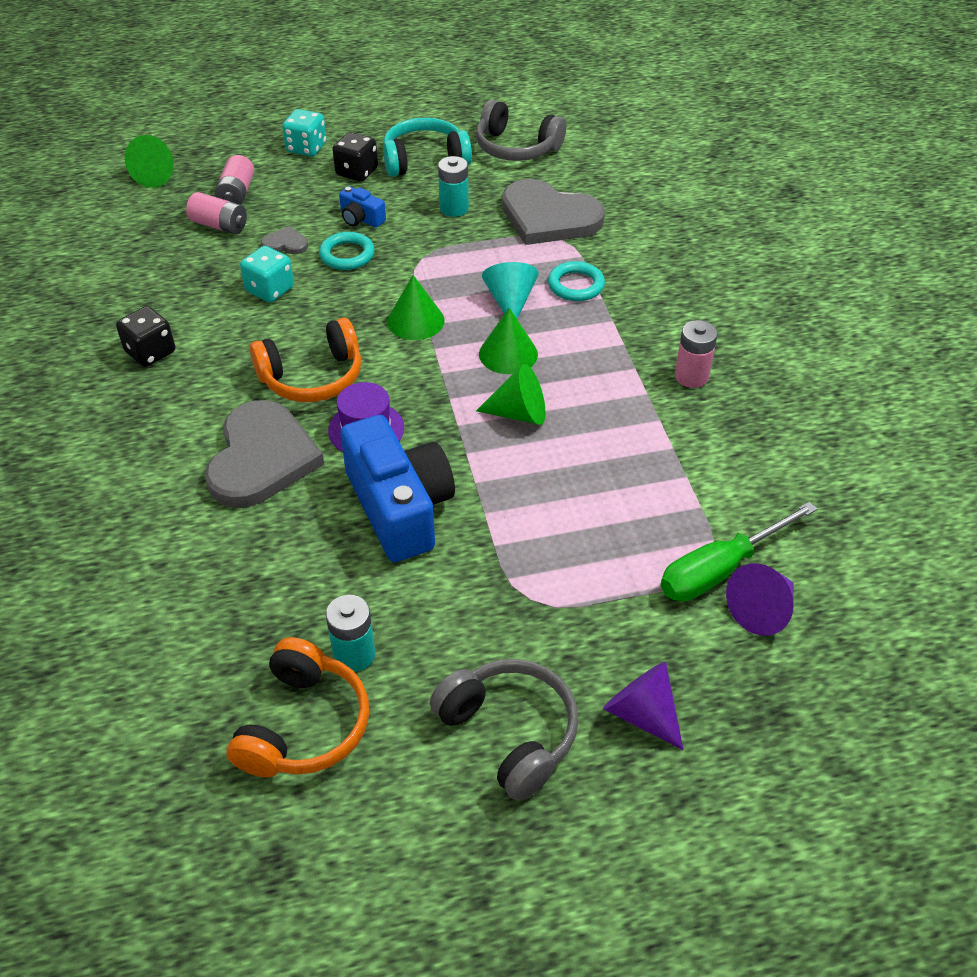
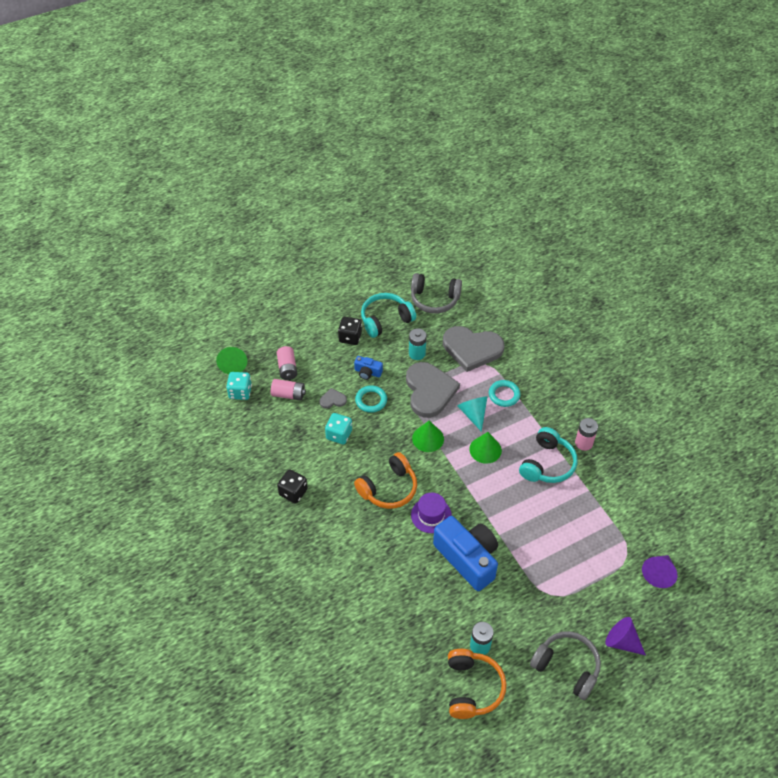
camera: 15 degrees left, 5 degrees up
(262, 458) = (385, 546): grey heart -> grey heart (429, 391)
(306, 148) = (312, 324): turquoise dice -> turquoise dice (240, 392)
(519, 413) = (505, 487): green cone -> none
(611, 394) = (547, 464): none -> turquoise headphones
(720, 569) = (633, 556): green screwdriver -> none

